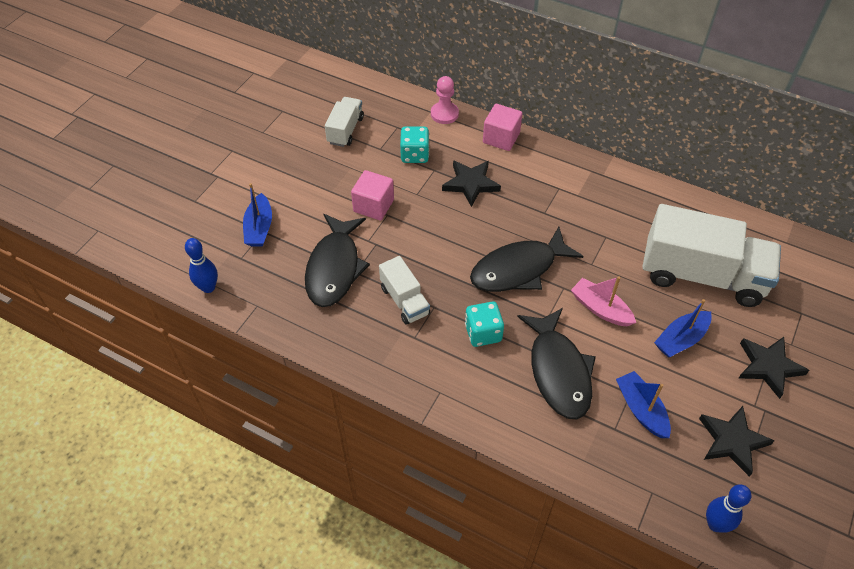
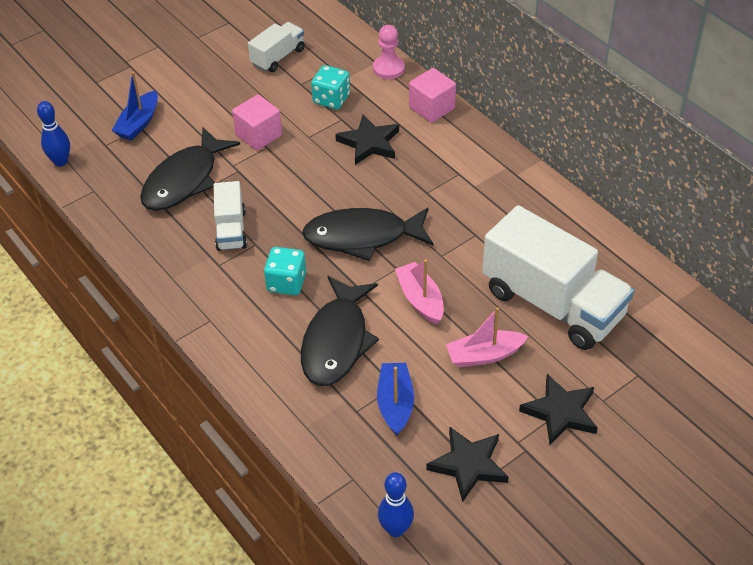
camera: 25 degrees right, 5 degrees down
(681, 339) = (484, 355): blue boat -> pink boat

